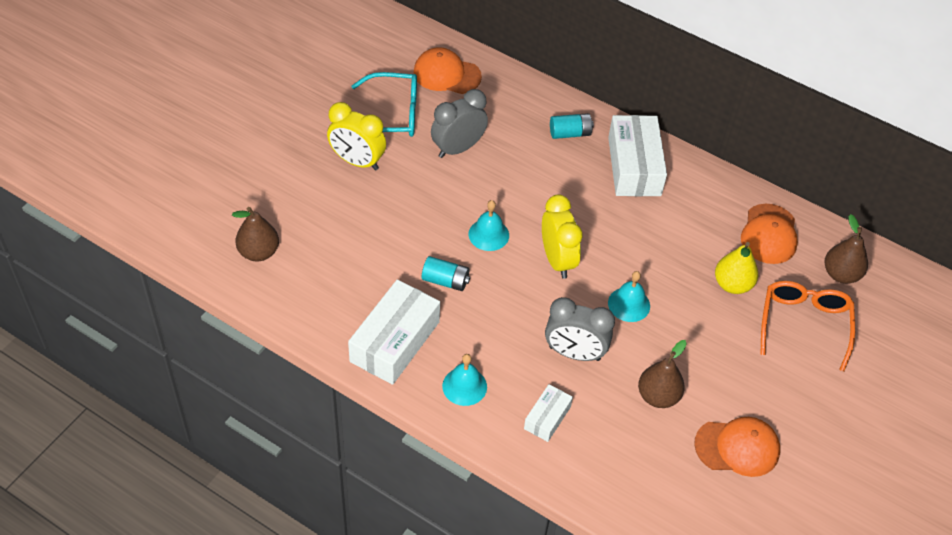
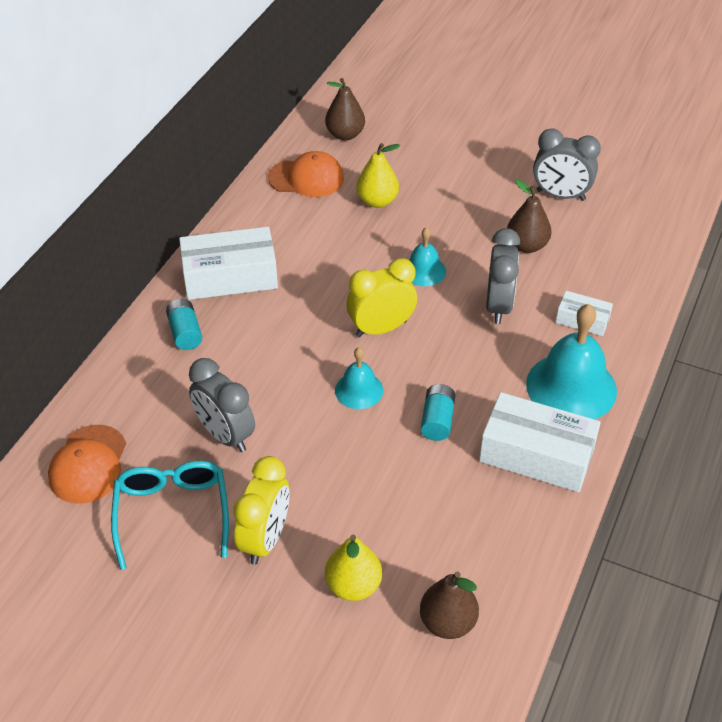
camera: 95 degrees left, 5 degrees down
(305, 204) = (353, 586): none -> yellow pear
(464, 386) = (571, 387): turquoise bell -> turquoise bell, size x1.86
(737, 447) = (560, 195): orange cap -> grey clock
(804, 324) = (411, 157): orange glasses -> none

